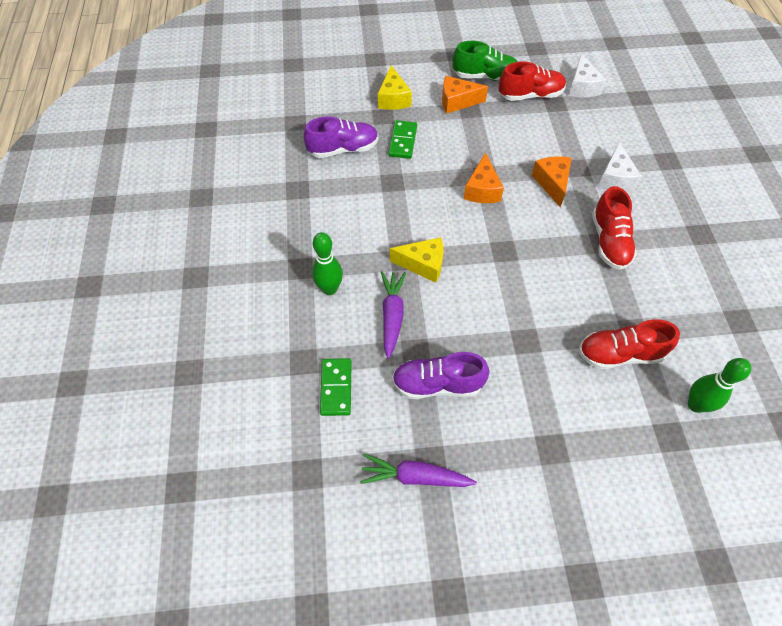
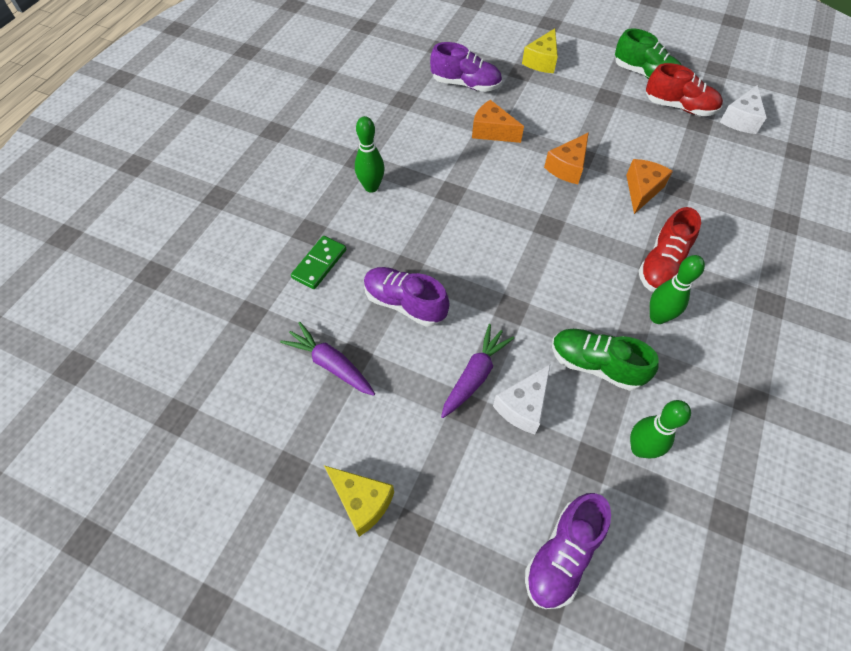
camera: 30 degrees right, 0 degrees up
(392, 315) = (407, 231): purple carrot -> purple carrot (475, 375)
(402, 141) = (523, 98): green domino -> none
(423, 264) = (465, 204): yellow cheese -> yellow cheese (361, 502)
(457, 101) = (600, 85): orange cheese -> orange cheese (492, 131)
(614, 178) = (712, 213): white cheese -> white cheese (523, 406)
(620, 354) = (595, 365): red shoe -> green shoe
(635, 288) = (657, 317): none -> green bowling pin
(703, 526) = (562, 555): none -> purple shoe

